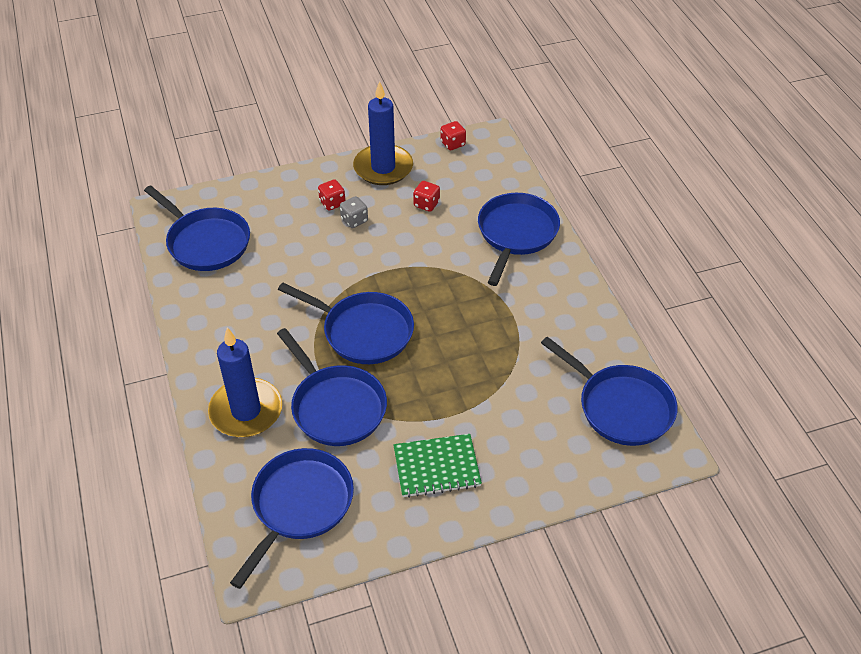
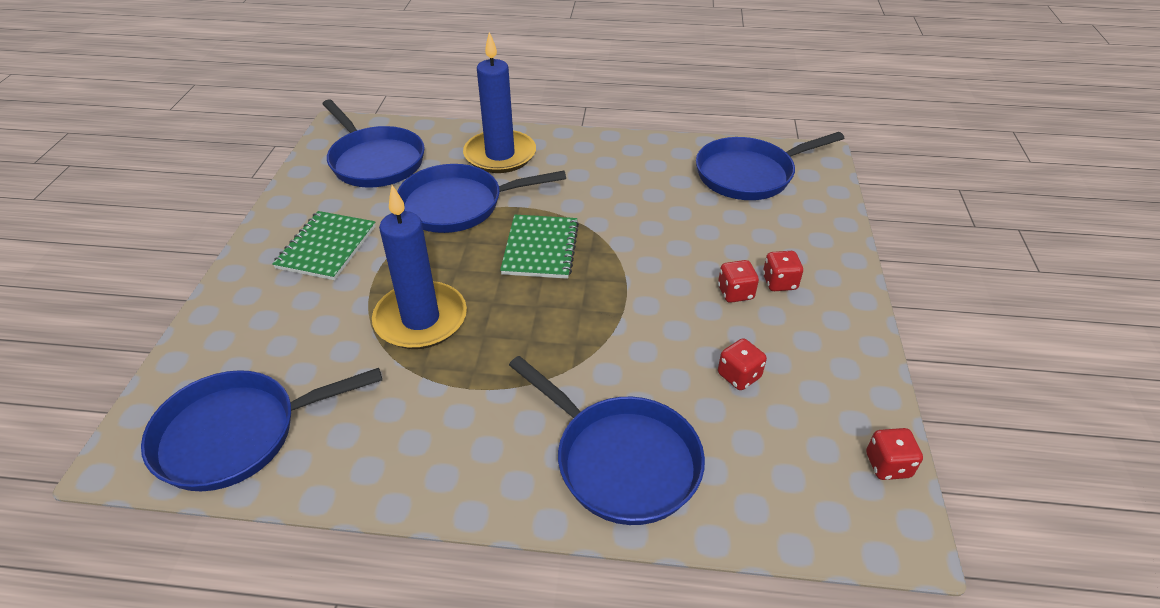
camera: 115 degrees right, 5 degrees down
(354, 220) = (735, 293): grey dice -> red dice
(363, 331) = (540, 248): blue pan -> green notebook
(383, 168) = (843, 354): blue candle -> blue candle (421, 319)

